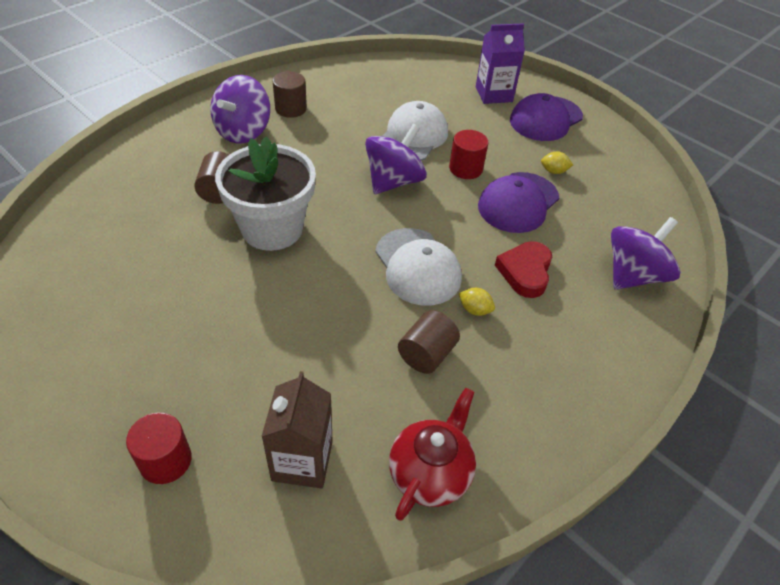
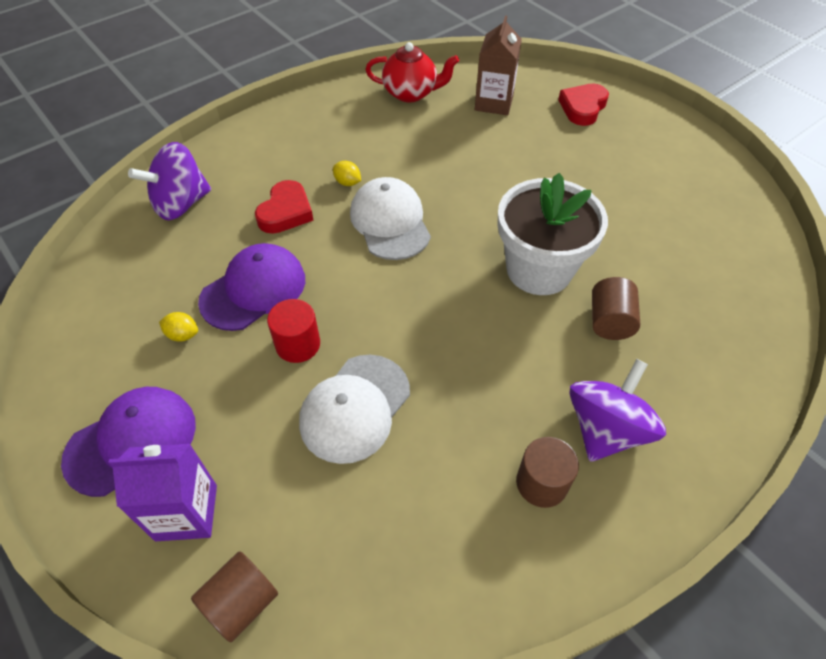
camera: 170 degrees left, 5 degrees up
(165, 460) = (583, 108): red cylinder -> red heart
(394, 181) = (396, 327): purple spinning top -> none
(426, 354) = (398, 153): brown cylinder -> brown cylinder (241, 602)
(430, 473) = (411, 93): red teapot -> red teapot turned 120 degrees counterclockwise

